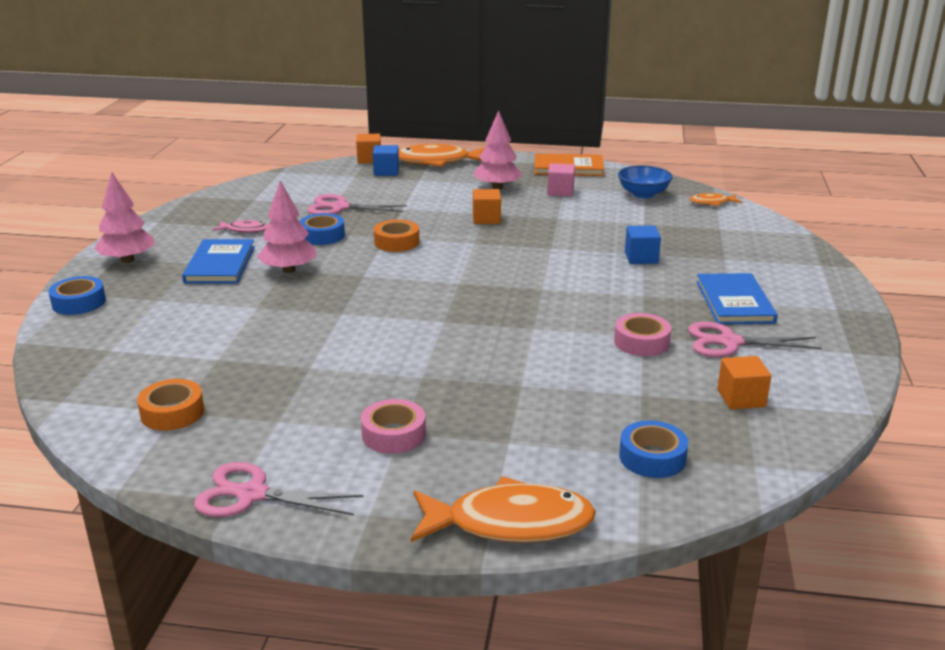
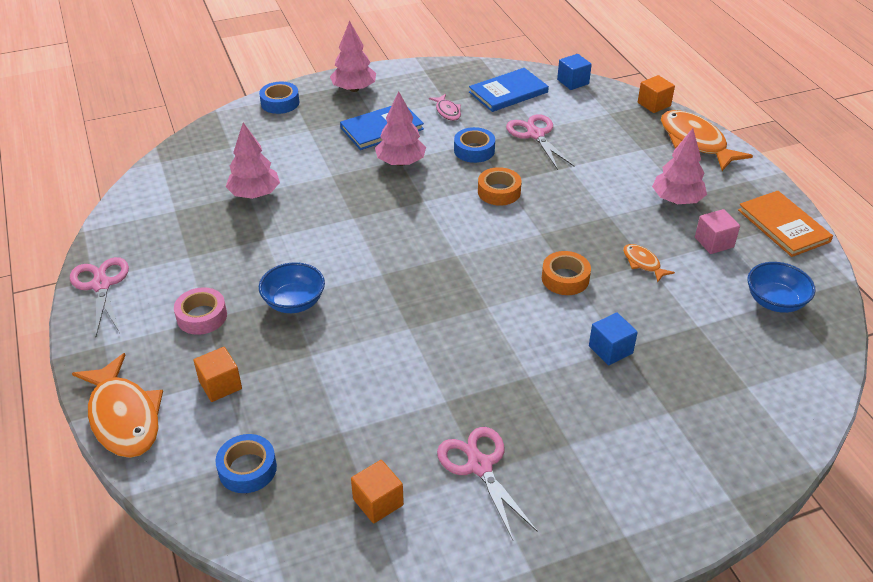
camera: 60 degrees right, 15 degrees up
(172, 412) = (172, 209): orange tape -> orange tape (565, 278)
(223, 355) = (254, 194): none -> pink tree
(386, 171) = (638, 124): blue cube -> blue cube (573, 82)
(433, 375) = (294, 302): none -> blue bowl
(486, 219) = (598, 221): orange cube -> orange cube (220, 385)
(641, 342) = (434, 404): pink tape -> none
(712, 203) = (812, 361): orange fish -> orange fish (643, 263)
(735, 302) = (570, 447): blue book -> blue book (508, 92)

